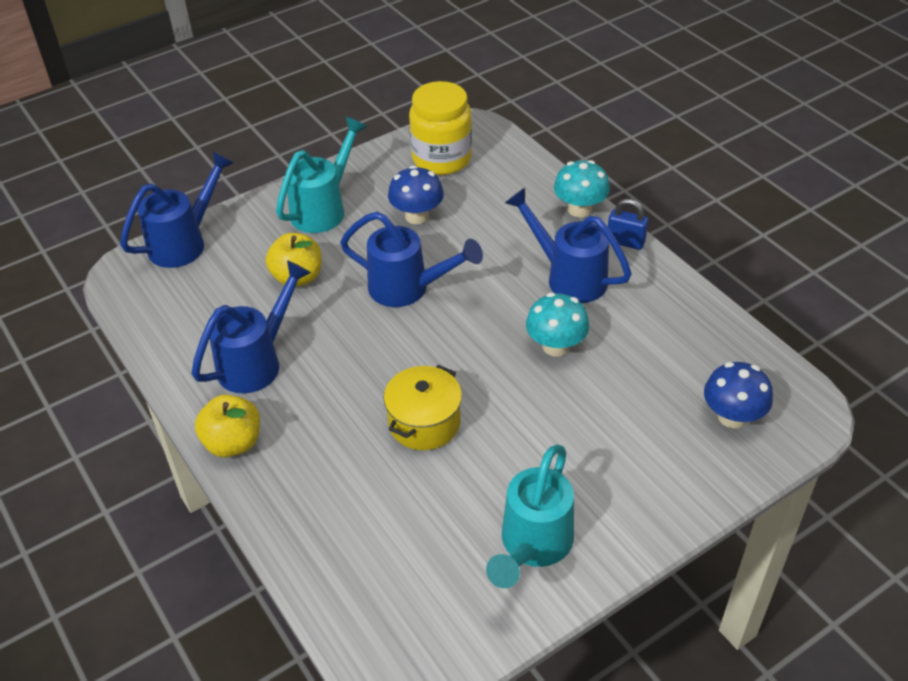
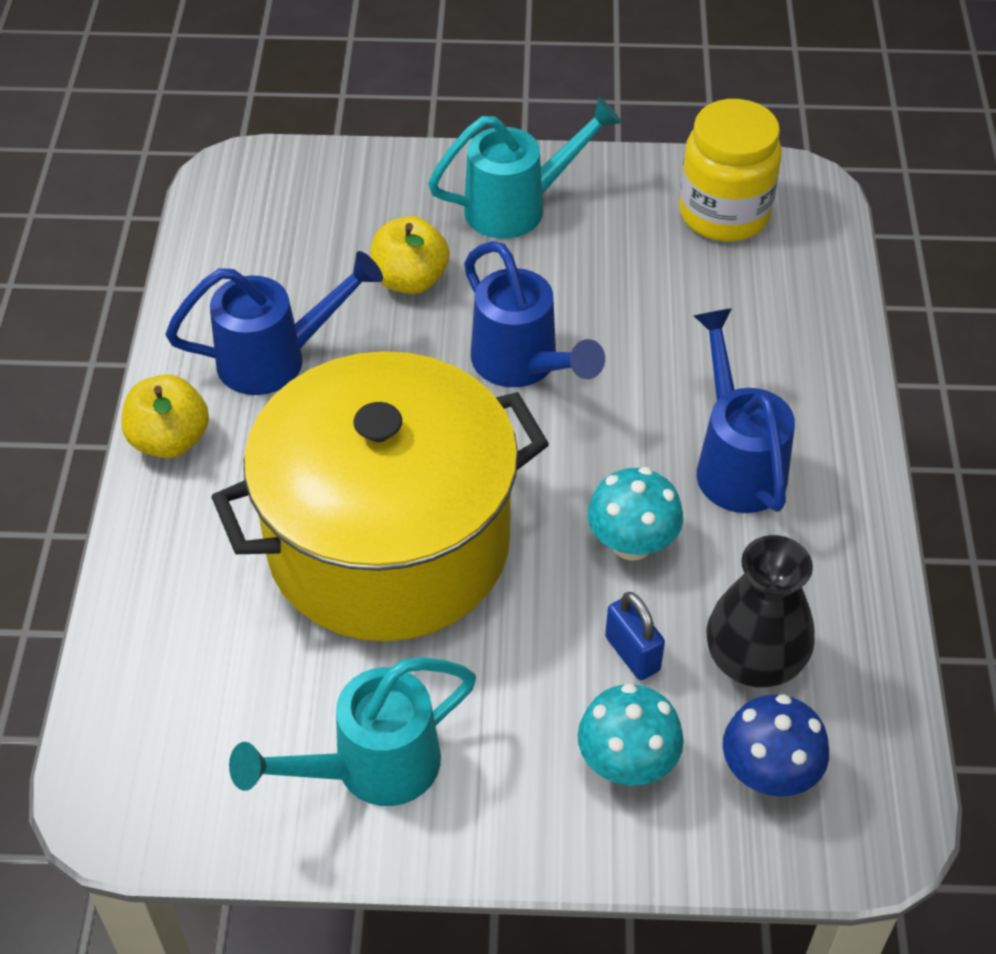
camera: 35 degrees right, 5 degrees up
(185, 242) = (327, 168): blue watering can -> none
(417, 216) = (621, 276): blue mushroom -> none
(424, 423) = (389, 543): yellow pot -> yellow pot, size x2.36
(579, 209) = (841, 379): turquoise mushroom -> turquoise mushroom (627, 763)
(625, 242) = (859, 457): blue padlock -> blue padlock (632, 653)
(672, 367) = (754, 660): none -> black vase

